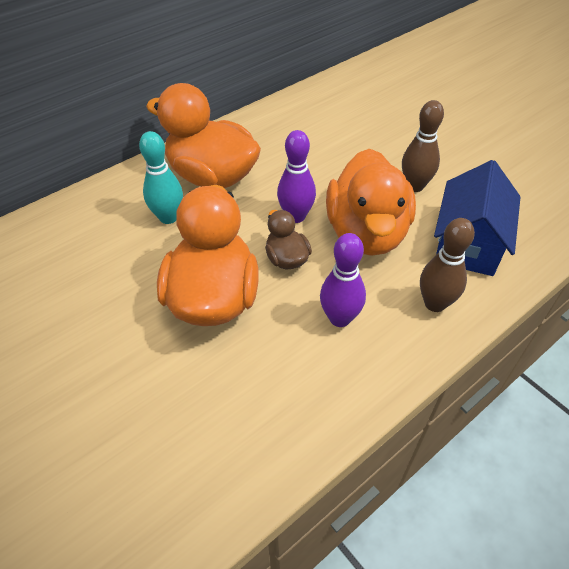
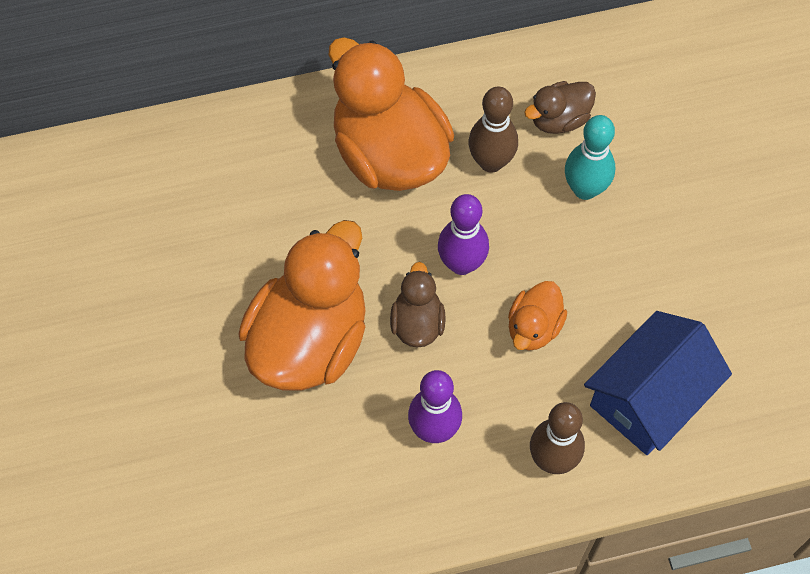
camera: 25 degrees right, 15 degrees up
(168, 217) = (307, 199): turquoise bowling pin -> turquoise bowling pin (585, 189)
(309, 130) = (559, 119): none -> brown duck
(366, 233) = (534, 327): orange duck -> orange duck, size x0.48
(415, 186) = (642, 280): brown bowling pin -> brown bowling pin (491, 162)

